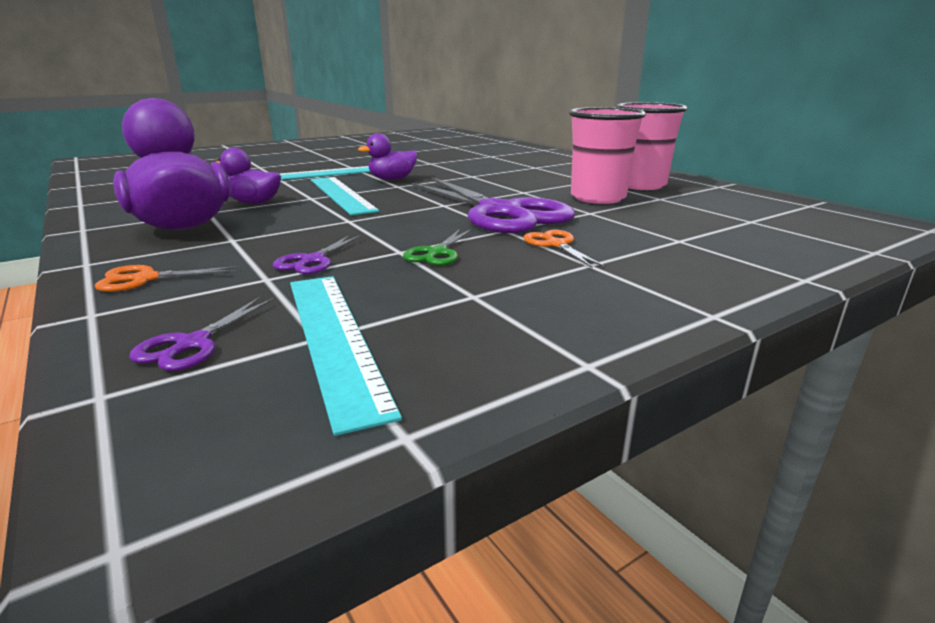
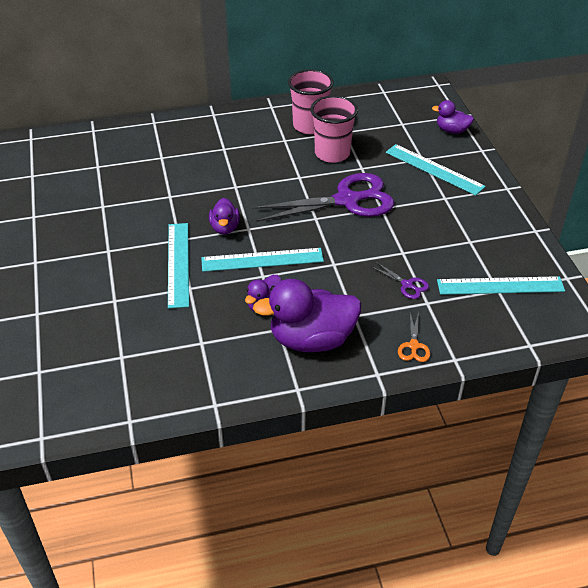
camera: 70 degrees left, 20 degrees up
(193, 344) = (495, 324): purple scissors -> none
(437, 253) = (412, 240): green scissors -> none
(556, 244) = (414, 198): orange scissors -> none
(663, 249) = (434, 169): none -> turquoise ruler
(812, 250) = (452, 130): none -> purple duck

